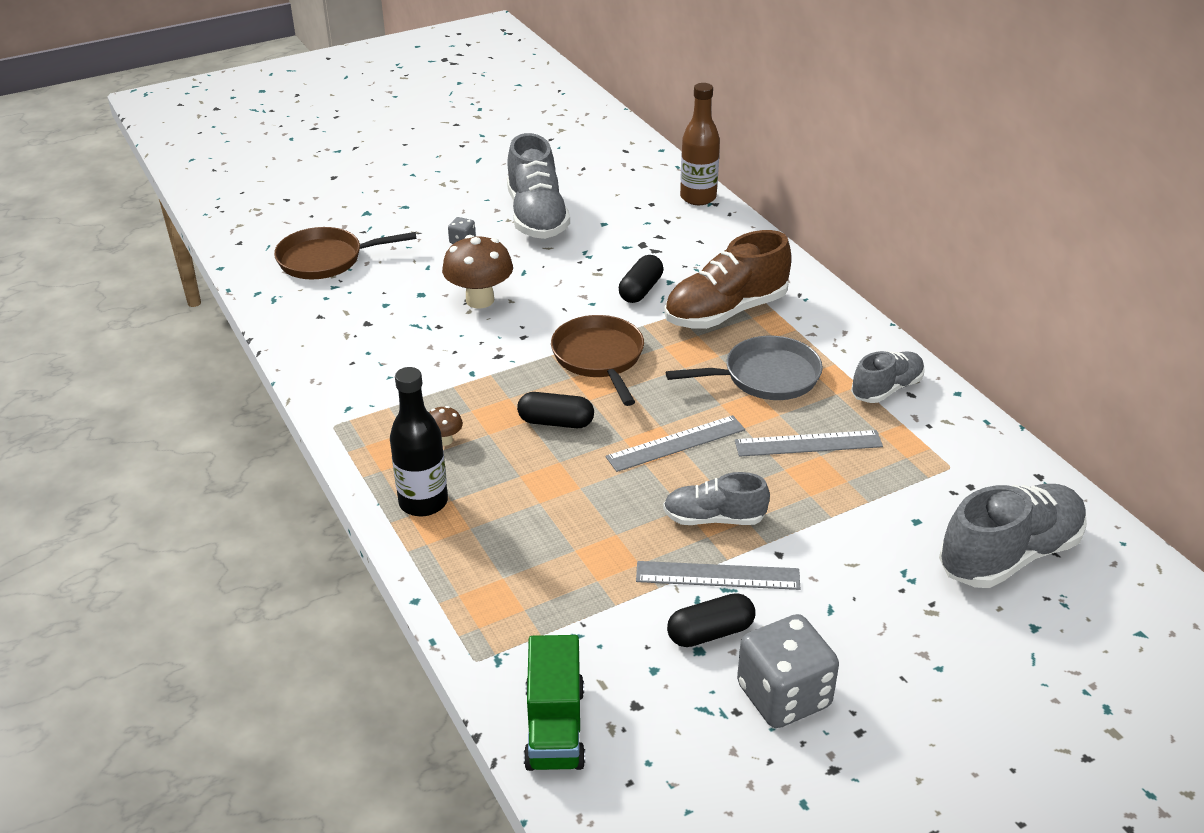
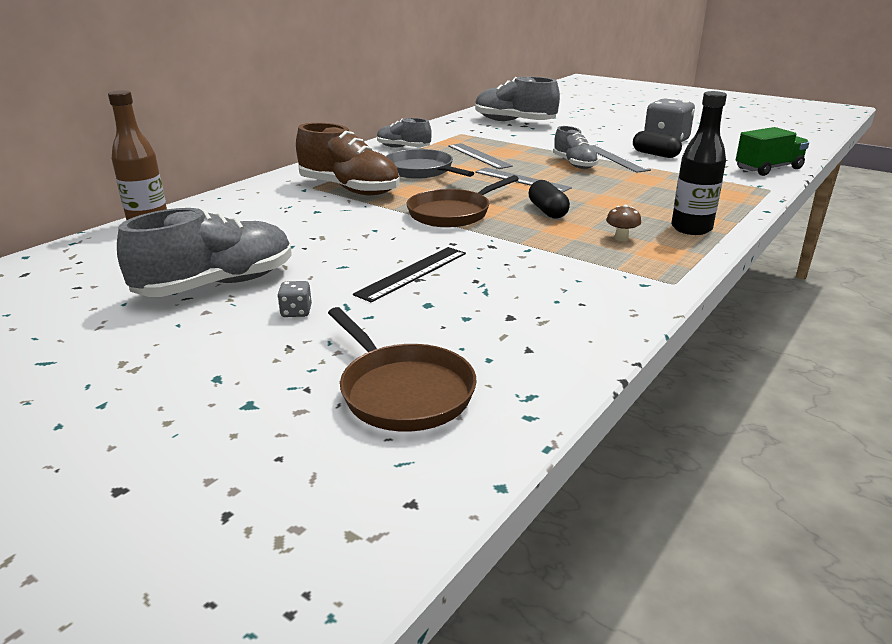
camera: 115 degrees left, 10 degrees down
(480, 300) = (412, 273): brown mushroom -> black ruler
(640, 290) = (339, 217): black capsule -> none

